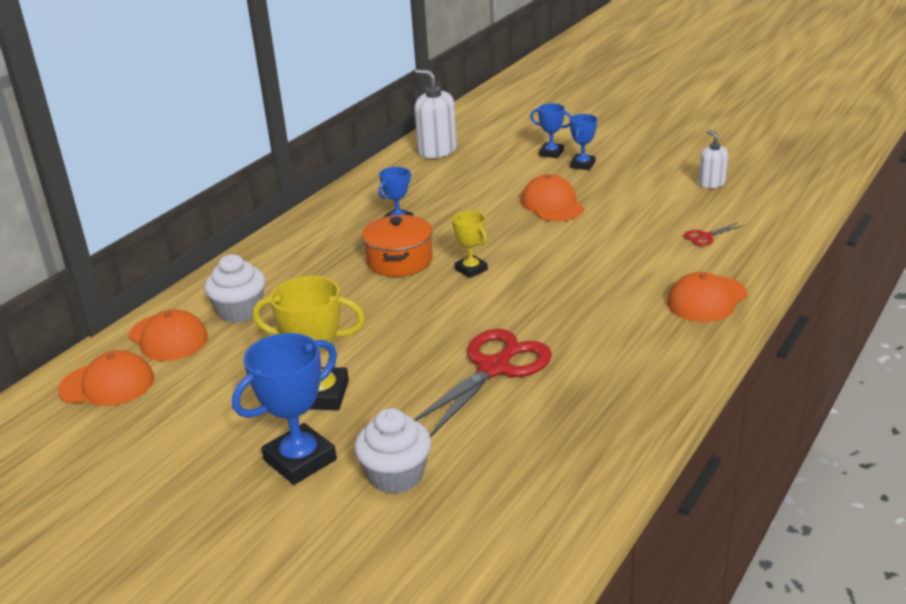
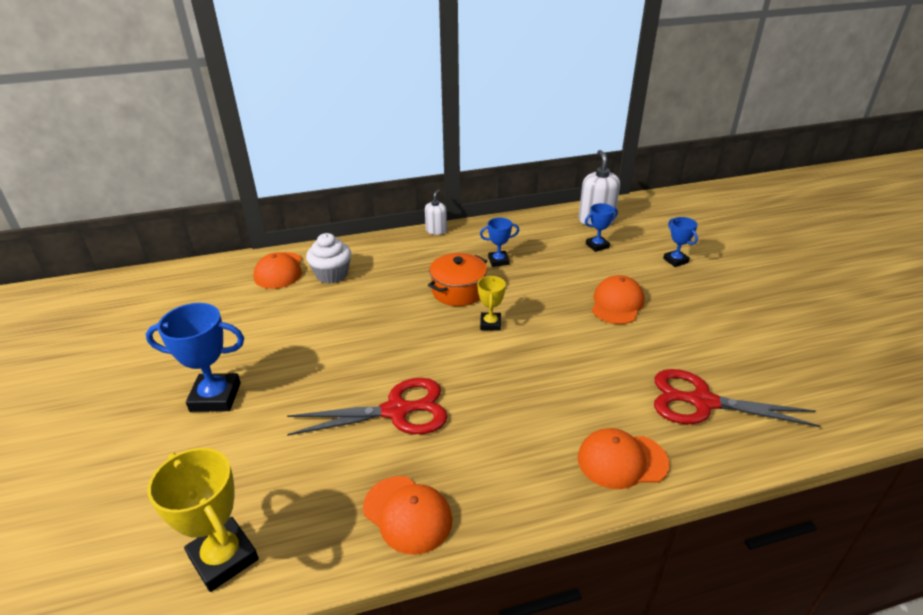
camera: 40 degrees right, 5 degrees up
(107, 384) = (216, 283): orange cap -> orange cap (407, 514)
(320, 395) = (286, 359): yellow trophy -> yellow trophy (223, 558)
(396, 475) = (237, 448): white cupcake -> none
(582, 165) = (686, 282): blue trophy -> blue trophy (597, 246)
(705, 237) = (702, 402): red scissors -> red scissors, size x2.34
(711, 183) = (777, 355): white soap dispenser -> white soap dispenser (436, 230)

